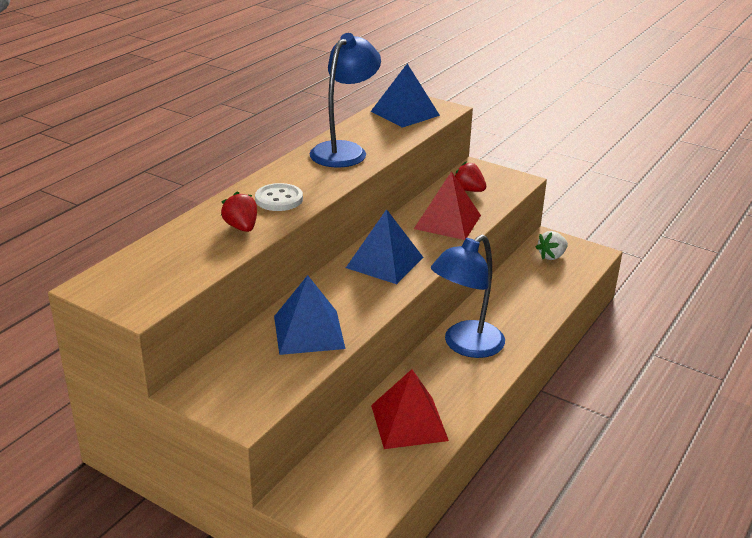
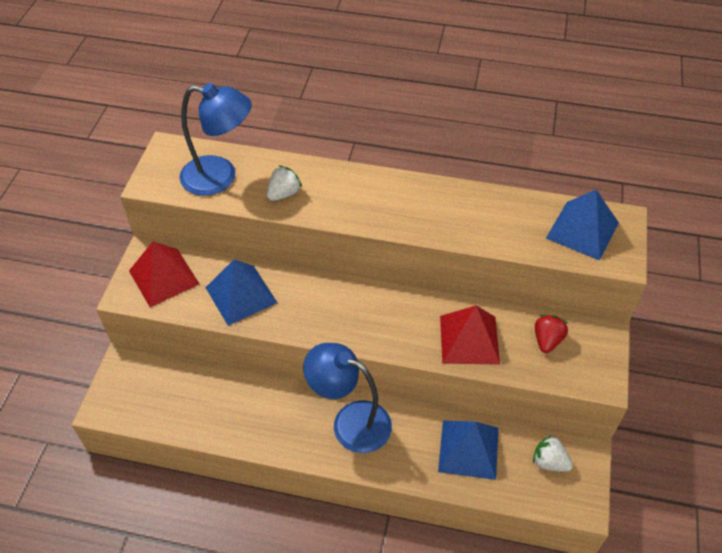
camera: 70 degrees right, 20 degrees up
(241, 227) = (284, 193): red strawberry -> white strawberry
(279, 199) = (342, 199): white button -> none
(344, 150) = (462, 211): blue lamp -> blue lamp (220, 177)
(384, 262) = (368, 312): blue pyramid -> blue pyramid (468, 449)
(409, 422) = (229, 408): red pyramid -> red pyramid (164, 277)

